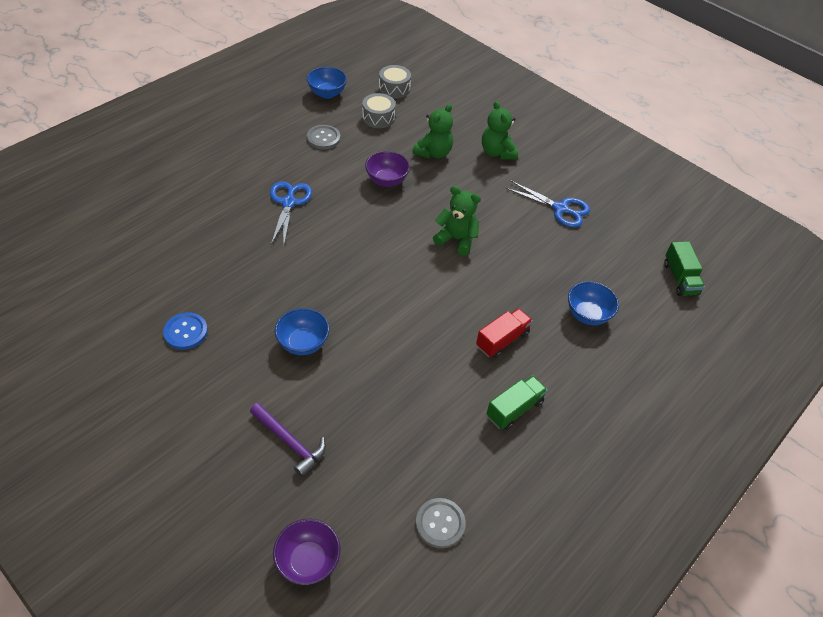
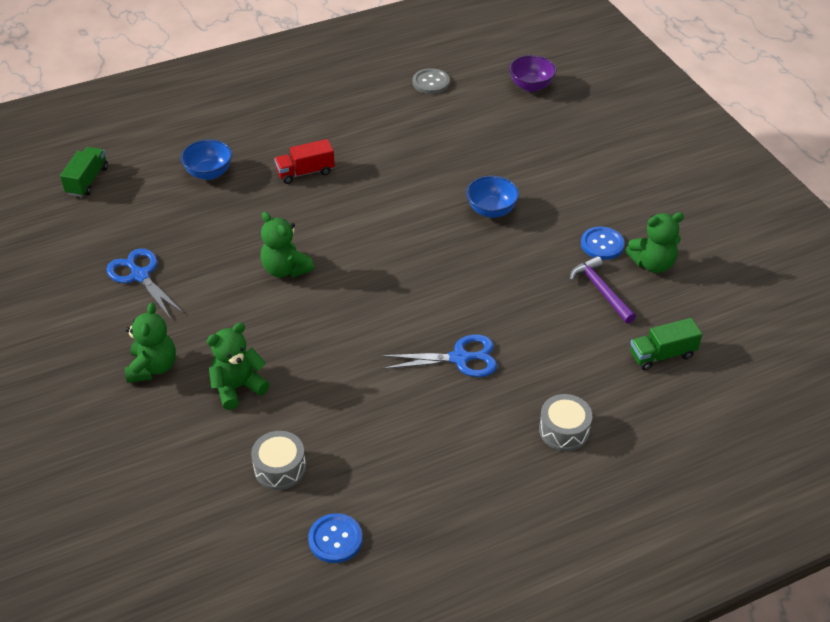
camera: 155 degrees left, 5 degrees down
(134, 323) = (652, 264): none -> green teddy bear
(288, 203) = (459, 358): blue scissors -> blue scissors turned 120 degrees counterclockwise
(290, 442) = (525, 147): purple hammer -> purple hammer (601, 290)
(323, 138) = (377, 449): grey button -> none
(327, 93) = (335, 539): blue bowl -> blue button
(387, 180) = (323, 360): purple bowl -> none
(394, 88) = (222, 523): grey drum -> grey drum (564, 430)
(514, 409) = (331, 126): green truck -> green truck (662, 355)

